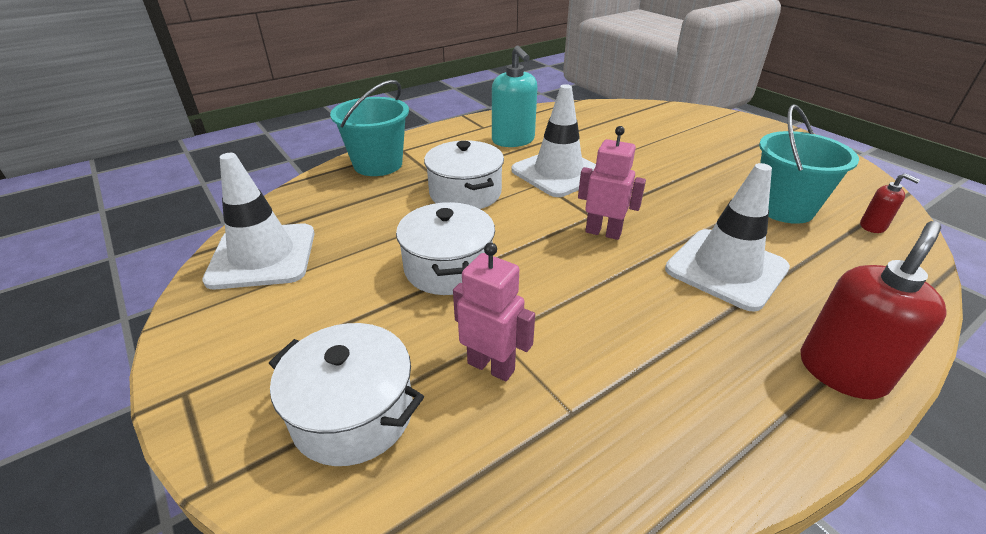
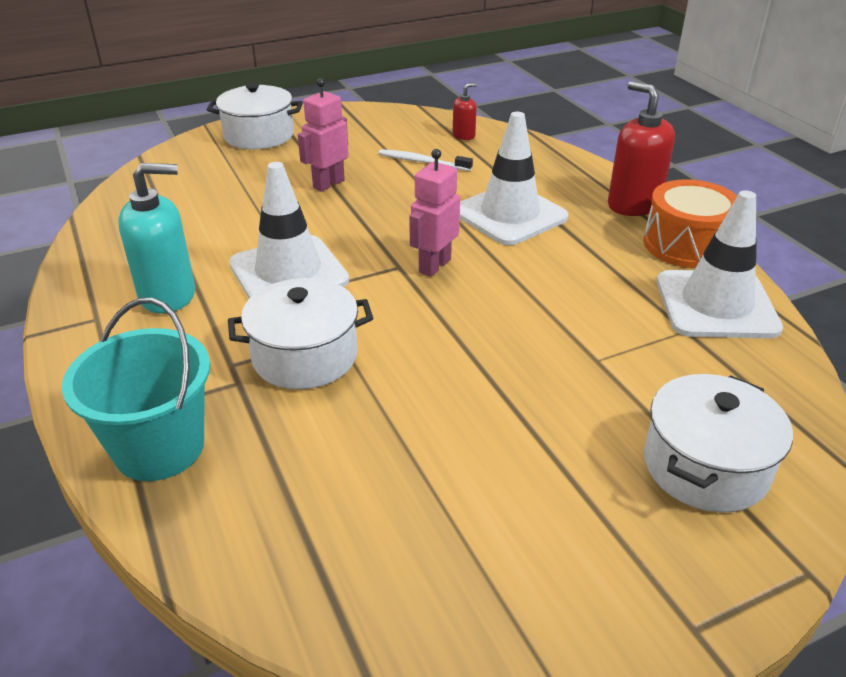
camera: 80 degrees left, 0 degrees up
(262, 256) = (408, 585): white traffic cone -> white traffic cone (716, 305)
(448, 267) = (476, 385): white pot -> white pot (259, 135)
(491, 366) = (636, 368): pink robot -> pink robot (328, 184)
(774, 426) = (686, 245): none -> orange drum
(783, 208) = (423, 162): turquoise bucket -> white toothbrush

